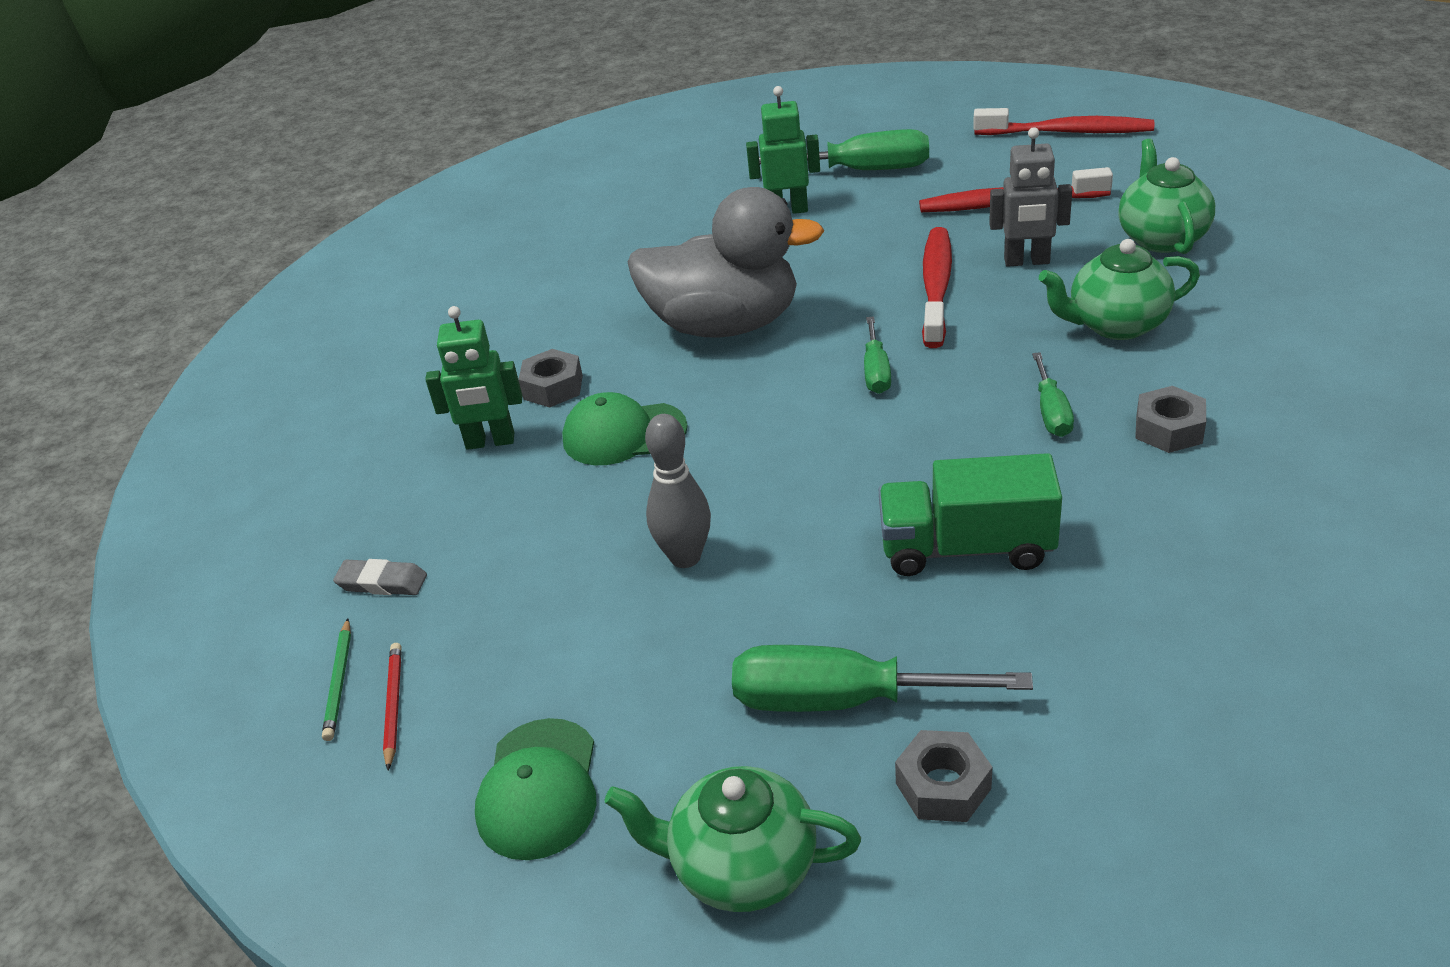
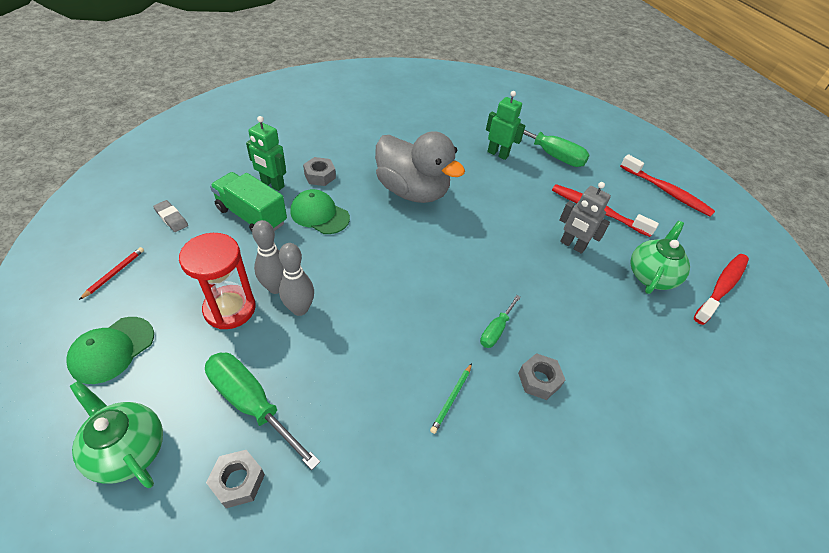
camera: 25 degrees right, 10 degrees up
(339, 682) = (112, 249): green pencil -> green pencil (451, 399)
(651, 625) = (230, 309): none -> red hourglass
(757, 558) = (300, 309): none -> grey bowling pin
(876, 371) = (445, 255): green screwdriver -> none
(936, 286) = (518, 231): red toothbrush -> red toothbrush (721, 287)
(966, 548) = (382, 370): green truck -> green truck (252, 216)
(1115, 325) = (576, 306): green teapot -> none

